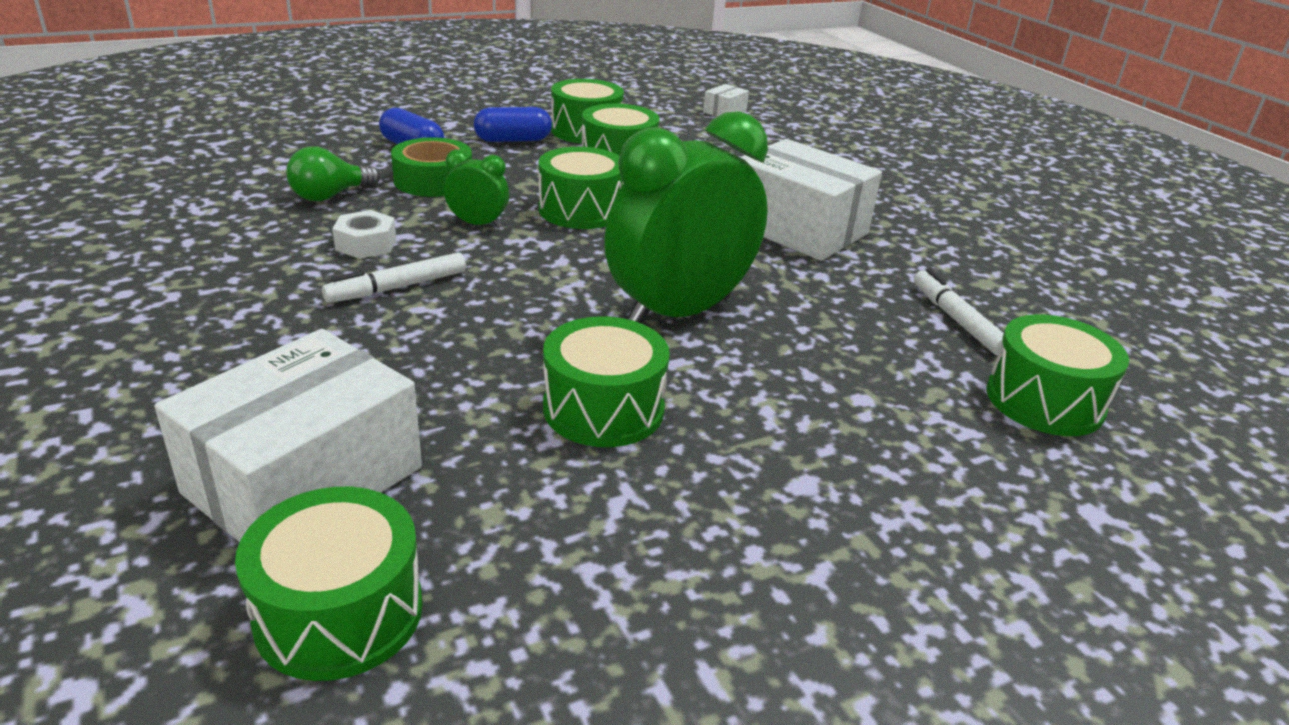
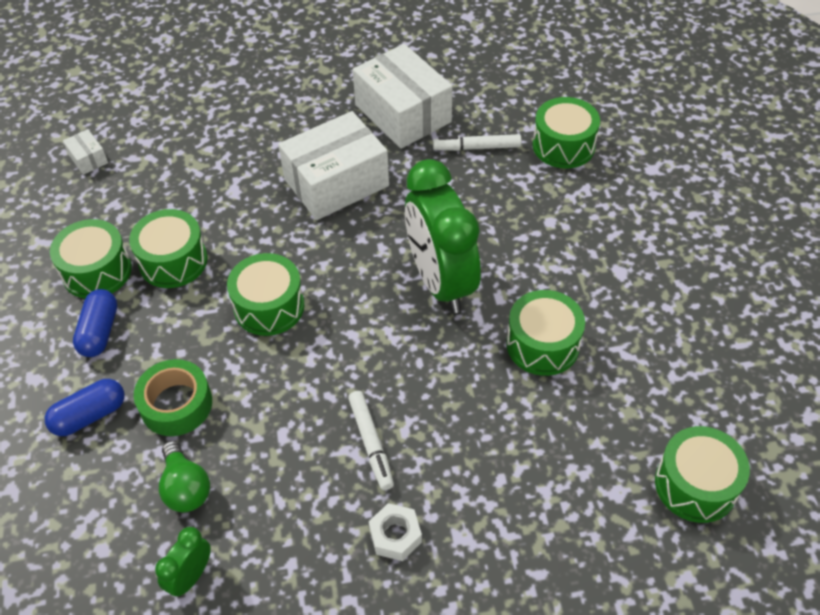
camera: 70 degrees left, 20 degrees up
(304, 480) = (592, 502): white box -> white box (403, 113)
(366, 244) = (292, 462): white nut -> white nut (395, 536)
(477, 224) = (276, 380): green clock -> green clock (191, 576)

